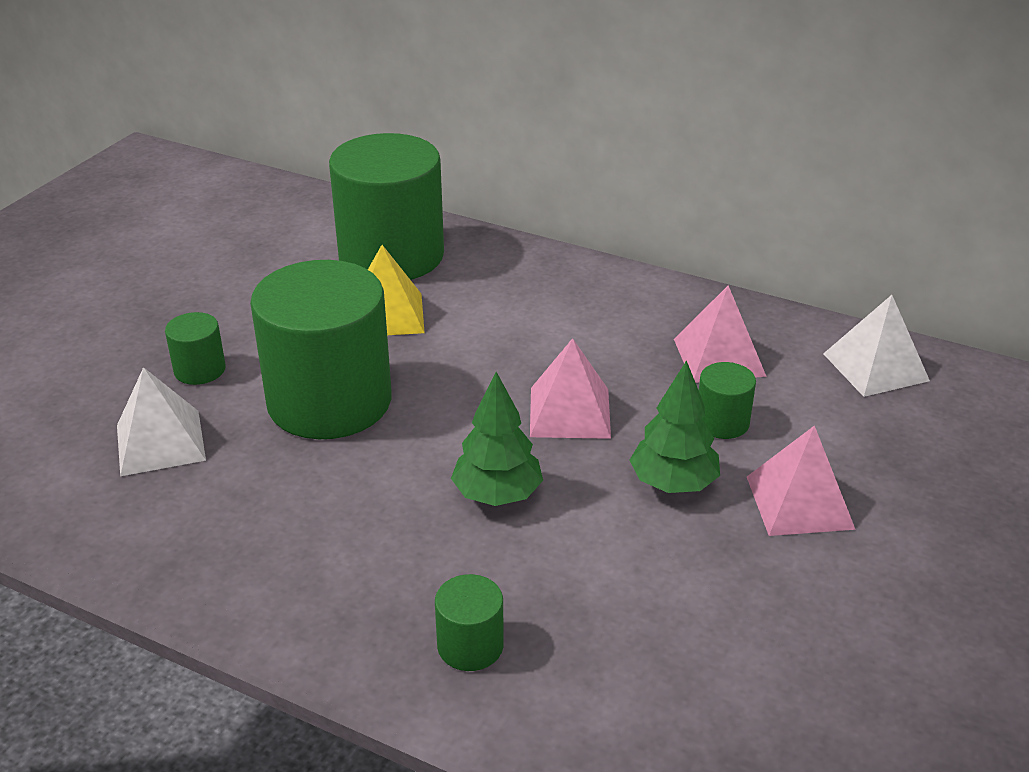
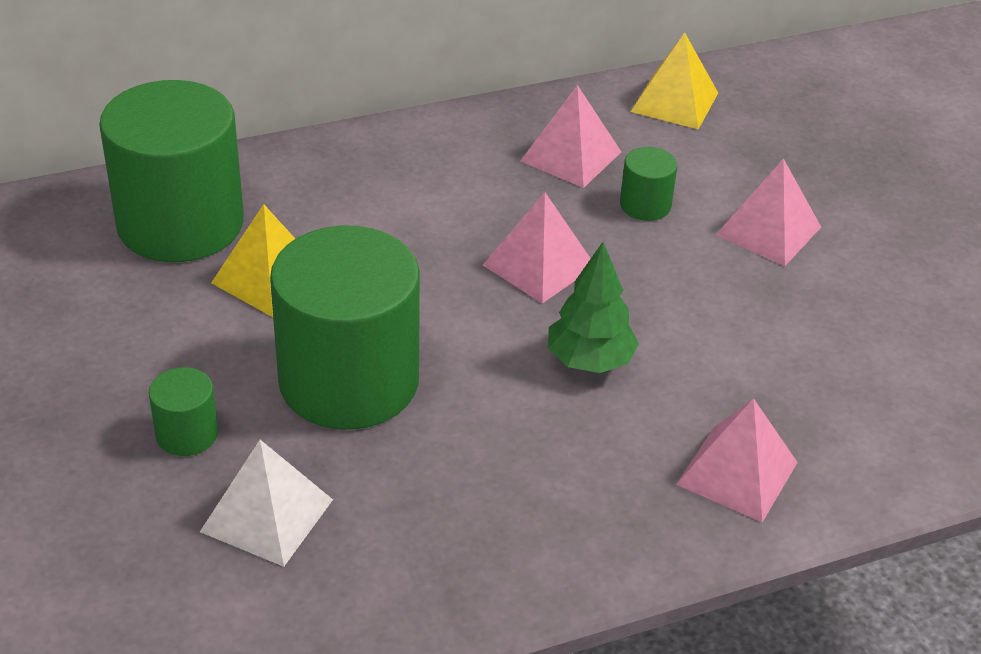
camera: 50 degrees left, 5 degrees up
(470, 646) = (737, 473): green cylinder -> pink pyramid
(673, 483) = (682, 271): green tree -> none
(875, 367) = (674, 102): white pyramid -> yellow pyramid

